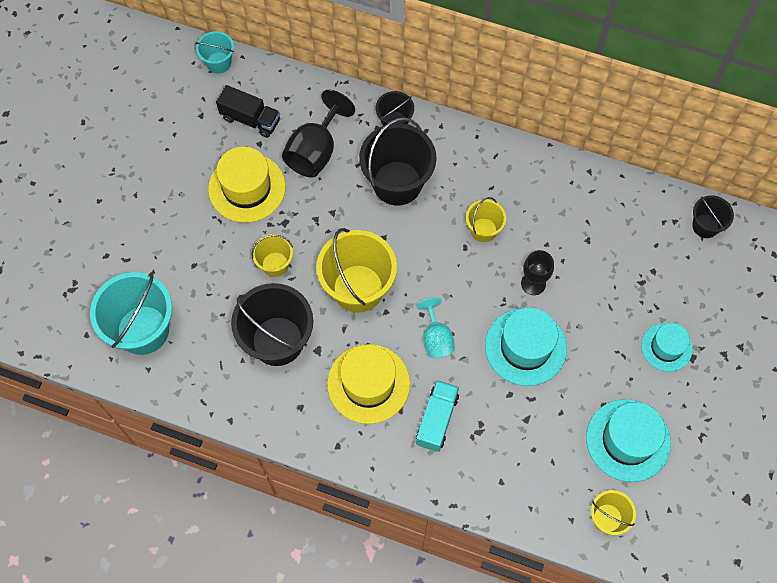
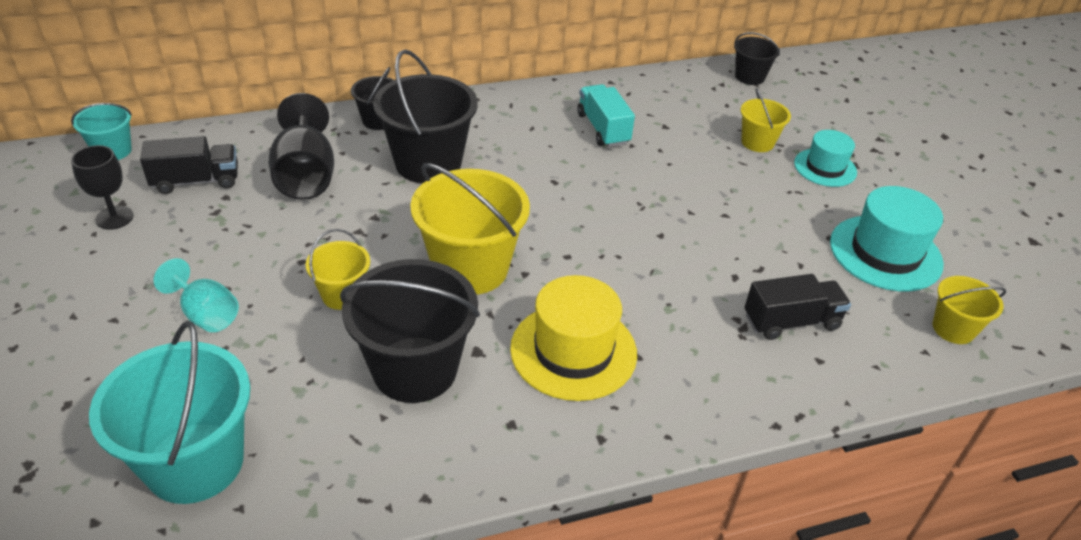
camera: 40 degrees left, 25 degrees down
(247, 188) = (241, 241): yellow hat -> none
(436, 338) = (605, 269): turquoise goblet -> turquoise goblet (206, 314)
(437, 420) = (687, 342): turquoise truck -> turquoise truck (603, 129)
(483, 230) = (558, 160): yellow bucket -> yellow bucket (757, 142)
(511, 447) = (791, 322): none -> black truck
(525, 347) = (704, 230): turquoise hat -> none
(533, 283) = (653, 178): black goblet -> black goblet (114, 218)

